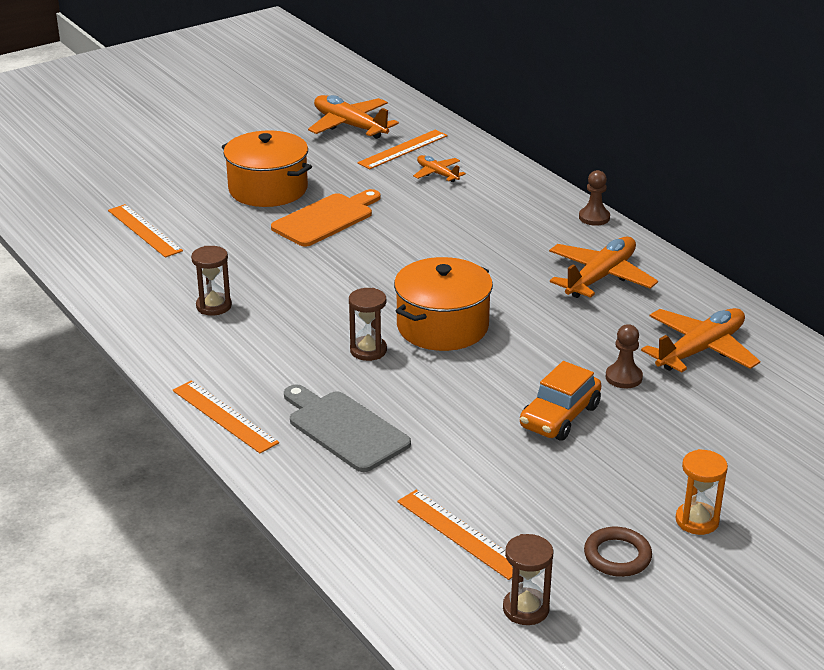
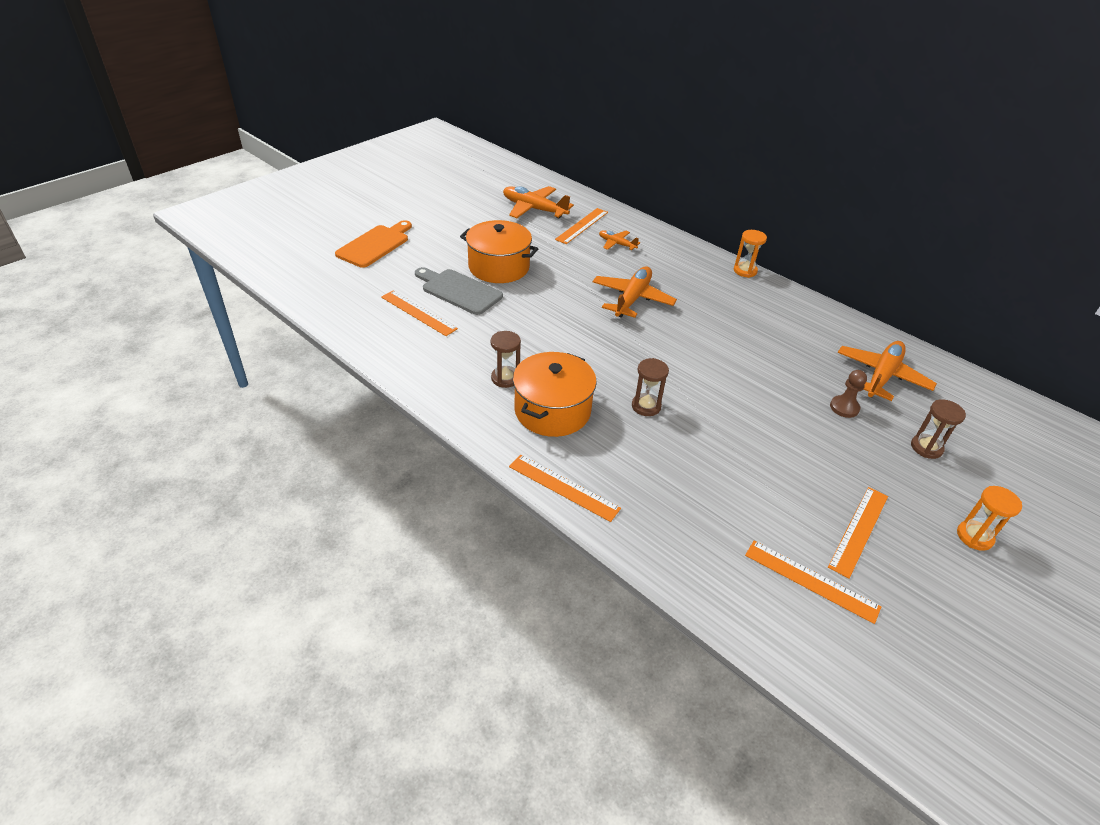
camera: 15 degrees left, 10 degrees up
(326, 219) = (555, 289): orange cutting board -> orange cutting board (375, 245)
(344, 429) = (666, 486): grey cutting board -> grey cutting board (459, 291)
(442, 326) = (690, 377): orange pot -> orange pot (552, 410)
(526, 609) = (904, 653): brown hourglass -> brown hourglass (926, 447)
(552, 497) = (859, 530): none -> orange ruler
(559, 416) = (820, 450): orange car -> none
(594, 217) = (745, 271): brown pawn -> orange hourglass
(600, 277) = (777, 320): orange plane -> orange plane (632, 299)
(617, 556) = (939, 583): brown ring -> none

